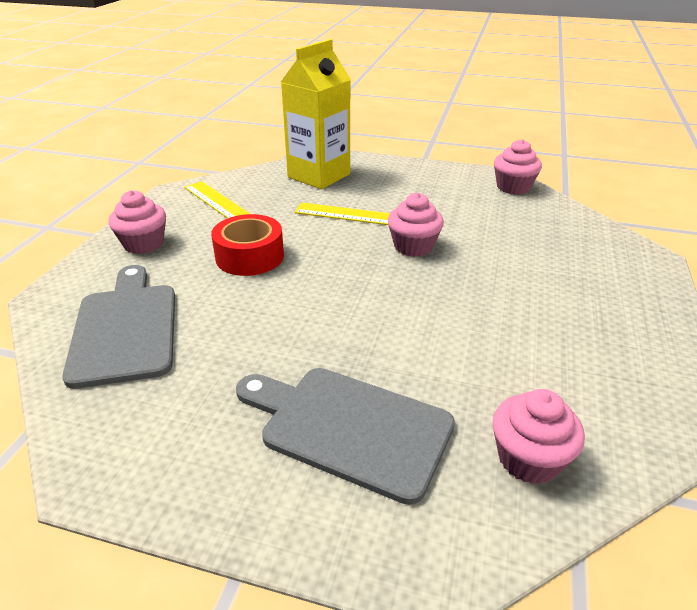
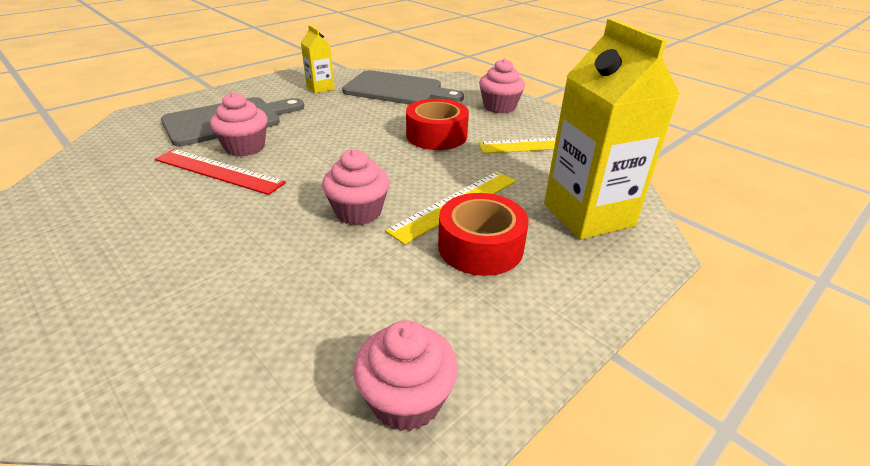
camera: 120 degrees right, 0 degrees up
(159, 407) = (320, 88): none -> yellow carton
(393, 197) = (480, 247): none -> red tape
(453, 348) = (218, 171): none -> red ruler
(528, 459) = (116, 155): pink cupcake -> pink cupcake (245, 147)

